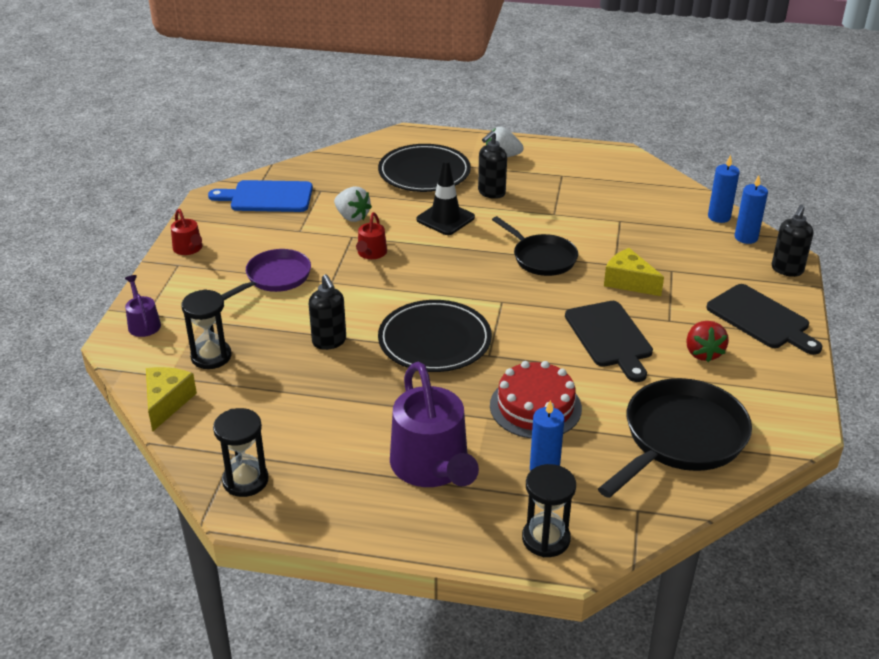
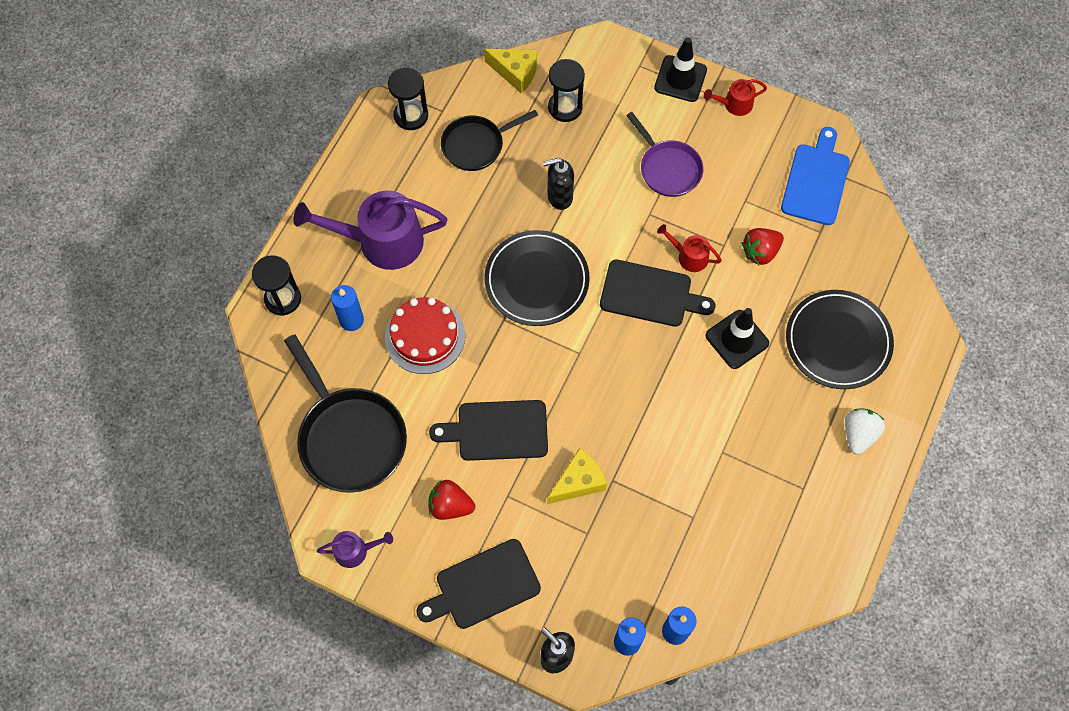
camera: 105 degrees right, 30 degrees up
(143, 323) = (625, 62): purple watering can -> purple watering can (355, 550)
(161, 284) = (680, 79): none -> black traffic cone
(352, 217) = (760, 252): white strawberry -> red strawberry
(420, 269) = (650, 294): none -> black cutting board
(491, 193) = (779, 399): black soap dispenser -> none
(541, 258) = (641, 411): black pan -> black pan (476, 145)

